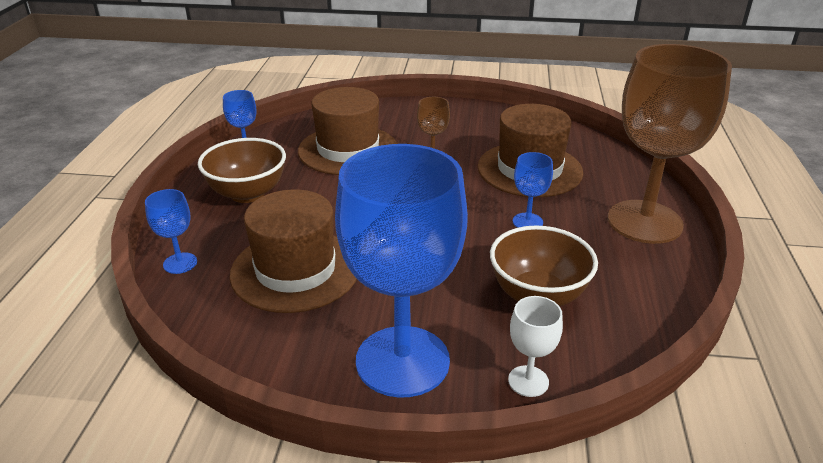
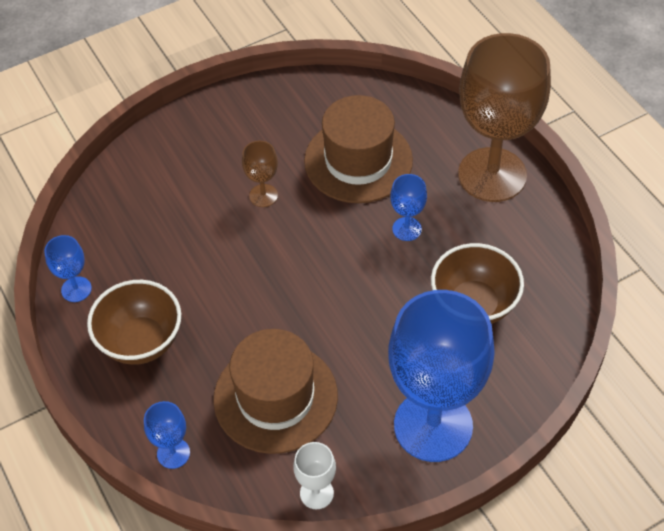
camera: 35 degrees left, 20 degrees up
(348, 150) = (174, 228): brown hat -> none
(528, 381) = (524, 386): white goblet -> white goblet (316, 493)

